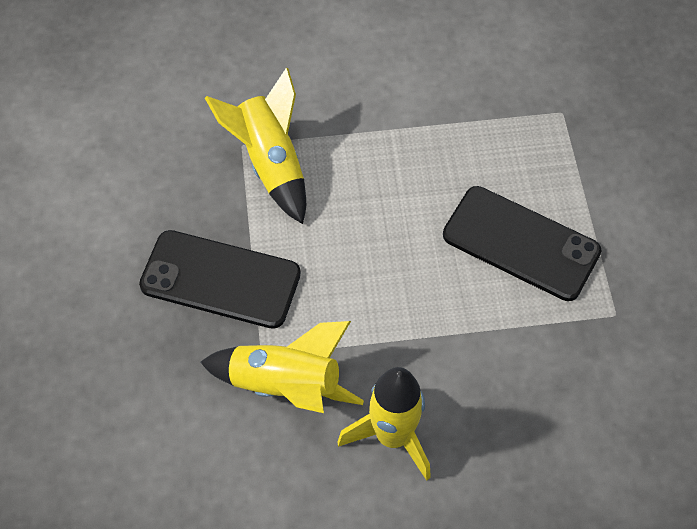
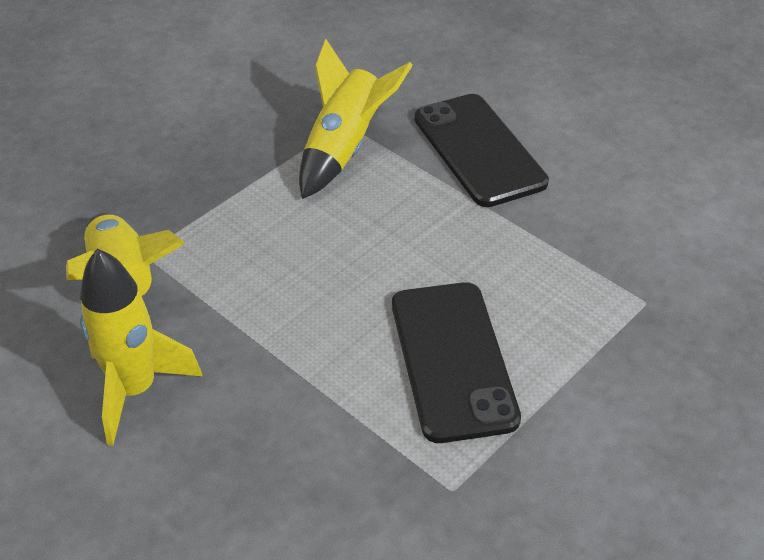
camera: 50 degrees right, 15 degrees down
(220, 279) = (195, 187): black phone -> black phone (479, 150)

